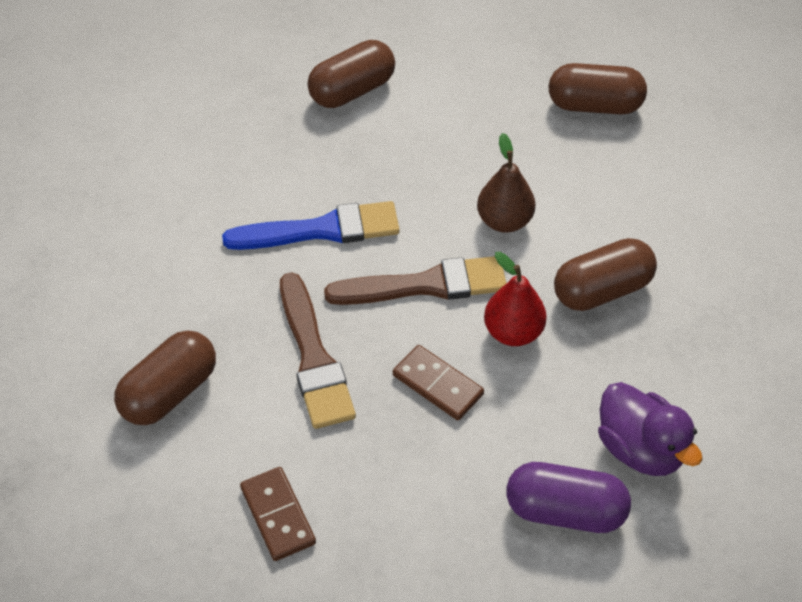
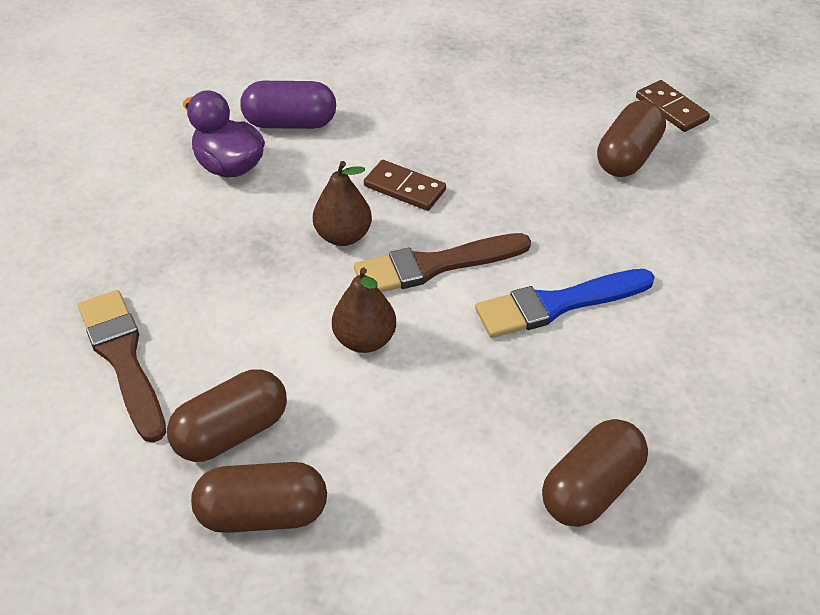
camera: 170 degrees right, 5 degrees down
(277, 515) = (505, 97): brown domino -> brown domino (671, 109)
(313, 357) = (519, 194): brown brush -> brown brush (123, 359)
(513, 332) = (343, 236): red pear -> brown pear
(602, 290) = (258, 283): brown capsule -> brown capsule (231, 432)

